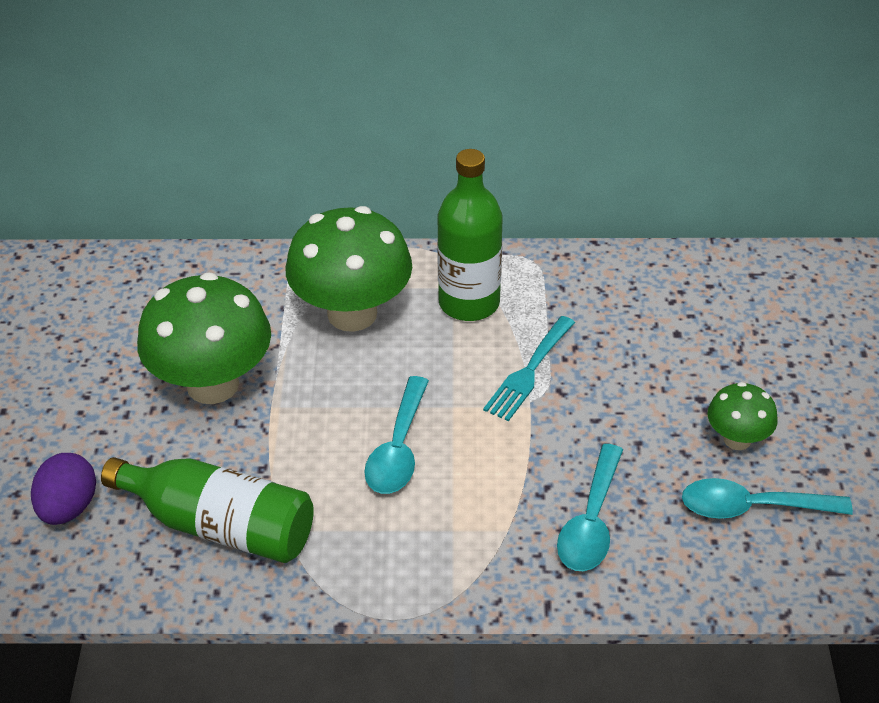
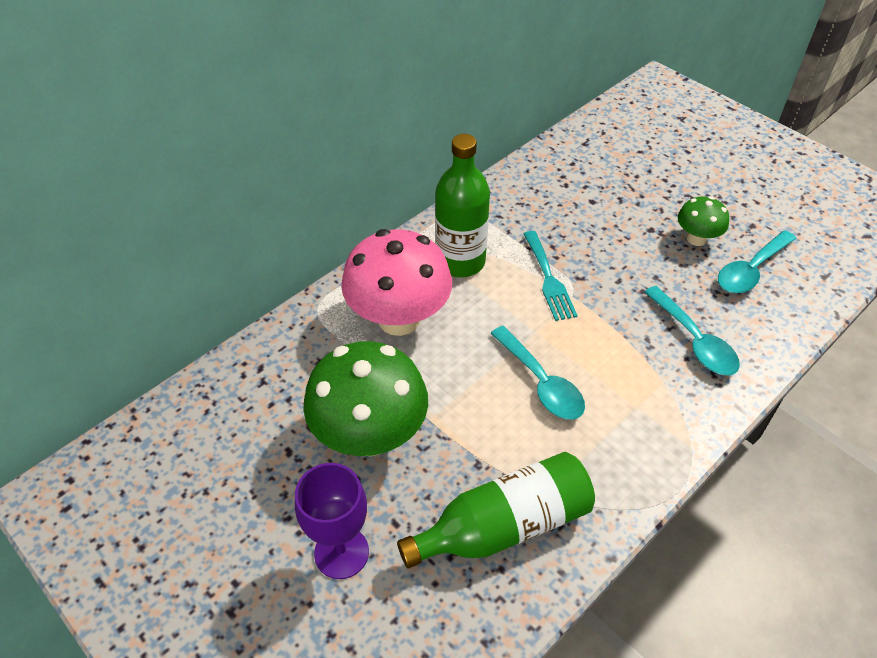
camera: 45 degrees left, 5 degrees up
(68, 507) = (385, 608): purple egg -> none
(89, 448) = (341, 552): none -> purple goblet
(352, 314) = (399, 319): green mushroom -> pink mushroom

